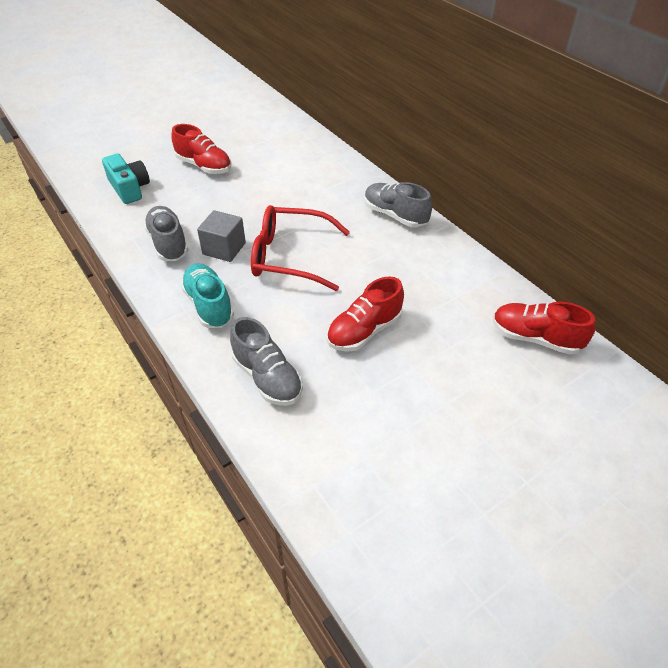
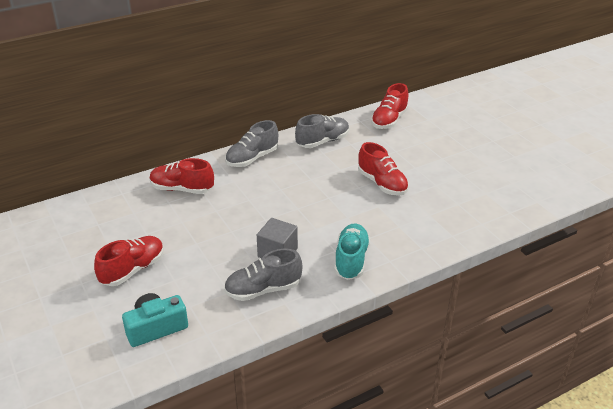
camera: 85 degrees left, 10 degrees down
(209, 305) = (351, 260): turquoise shoe -> turquoise shoe turned 120 degrees clockwise
(267, 378) = (427, 229): grey shoe -> grey shoe (322, 141)
(289, 256) = (295, 215): red glasses -> none
(327, 175) = (182, 189): none -> red shoe

